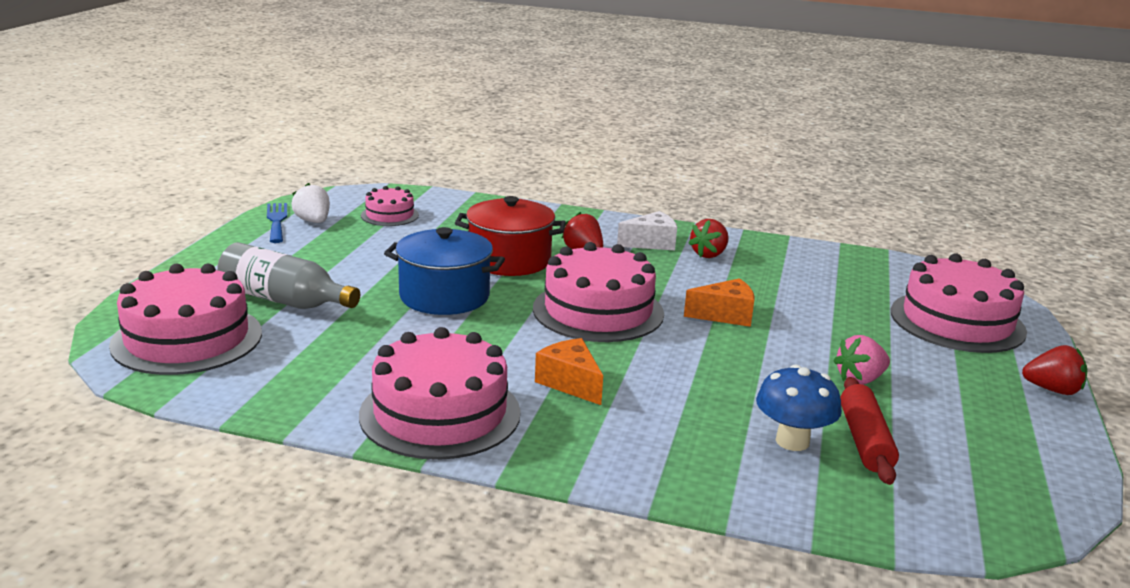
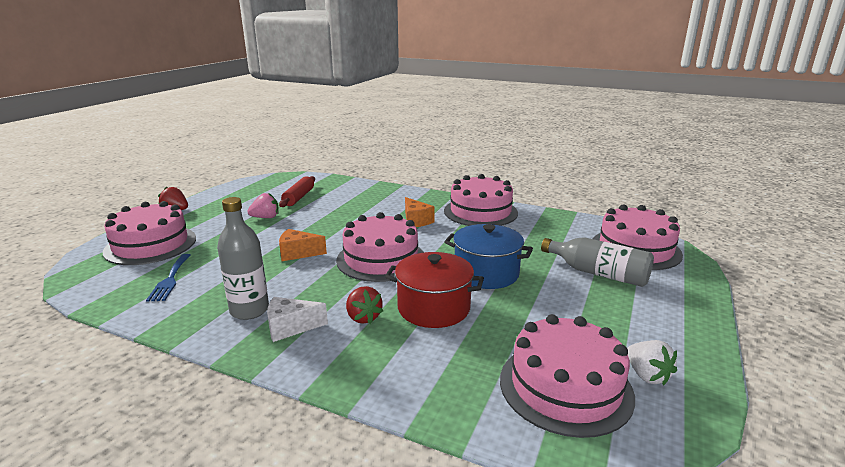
camera: 170 degrees left, 0 degrees up
(277, 221) = (689, 377): blue fork -> blue fork (170, 279)
(389, 215) = (565, 386): pink cake -> pink cake, size x1.91
(709, 254) = (249, 310): red strawberry -> grey bottle
(792, 441) = (330, 198): blue mushroom -> none

